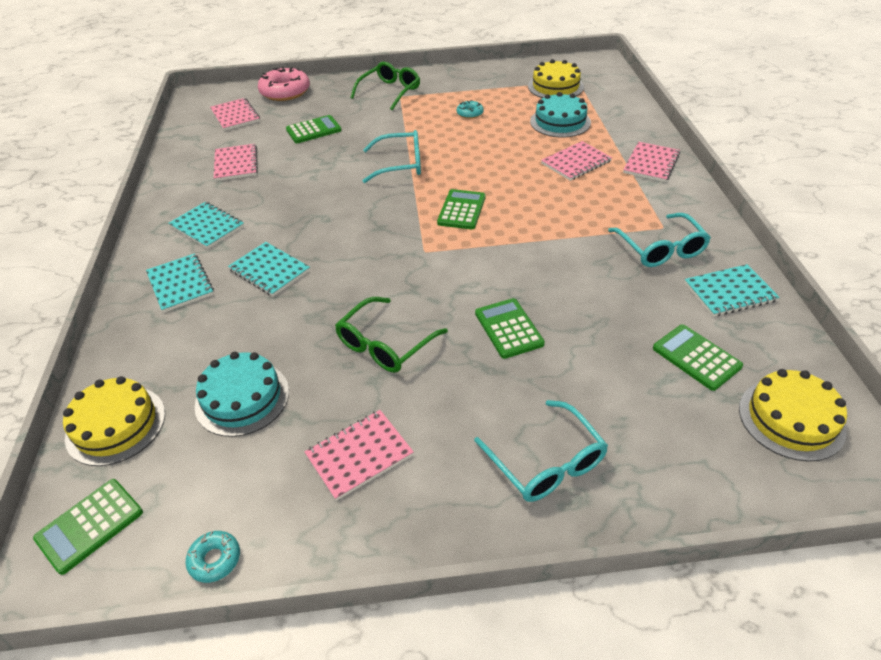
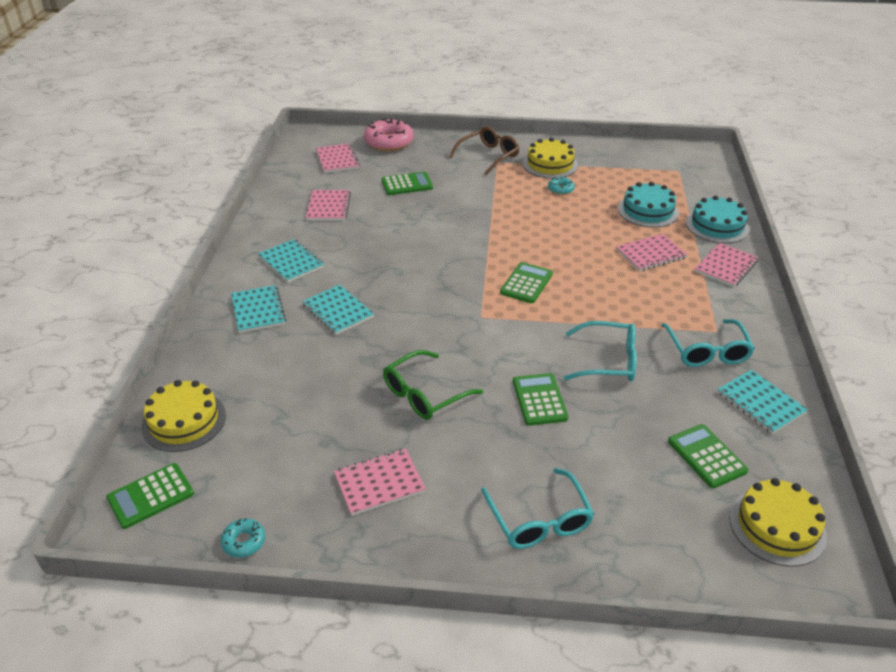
camera: 10 degrees right, 5 degrees down
(242, 398) = (291, 418): turquoise cake -> turquoise cake (717, 226)
(390, 92) = (489, 156): green glasses -> brown glasses
(400, 164) = (480, 230): turquoise glasses -> turquoise glasses (608, 361)
(555, 86) = (654, 173): yellow cake -> yellow cake (550, 164)
(729, 292) = (760, 403): turquoise notebook -> turquoise notebook turned 60 degrees clockwise

